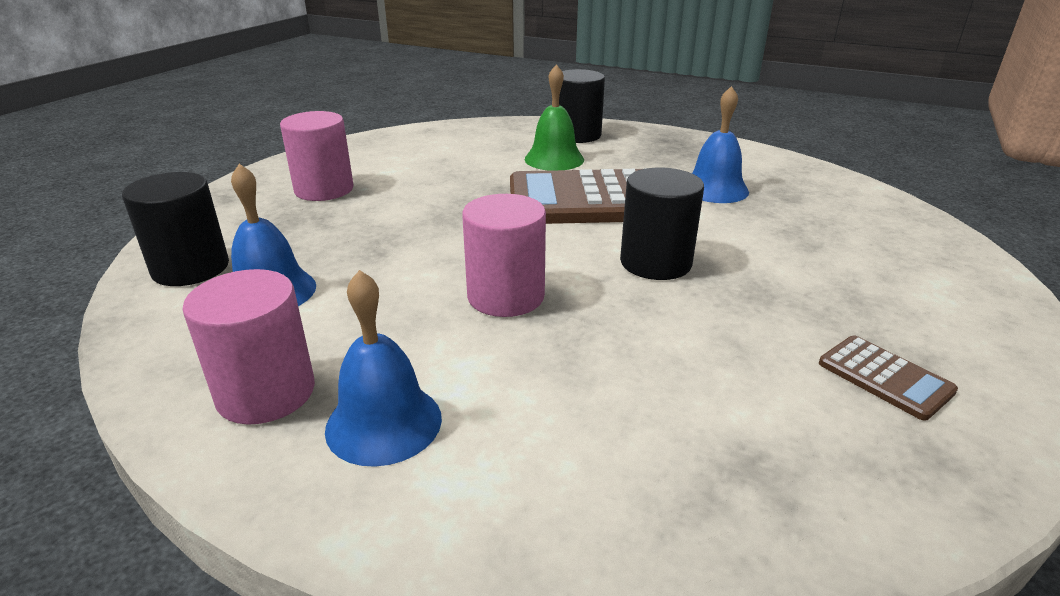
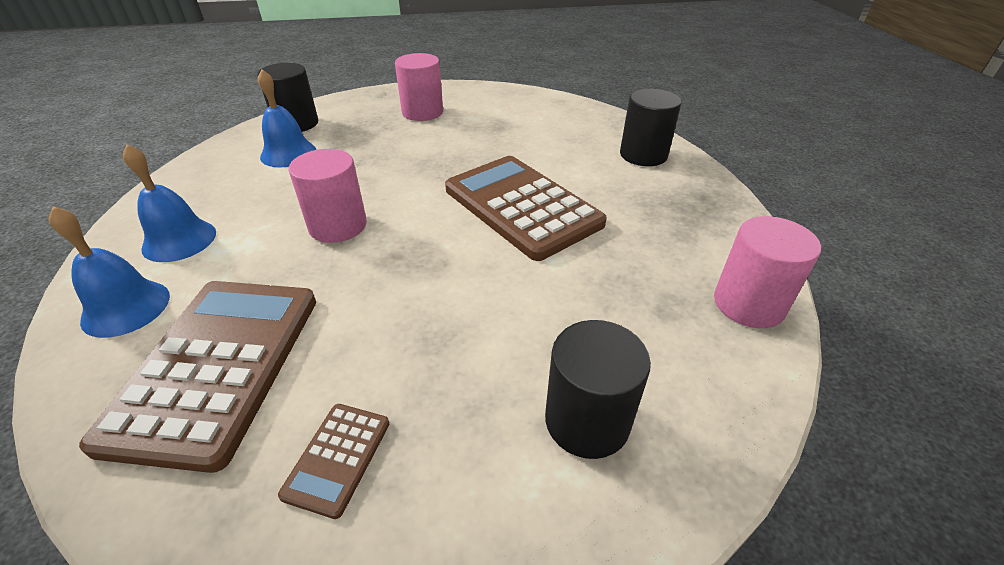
camera: 55 degrees right, 10 degrees up
(266, 392) = (192, 196): pink cylinder -> pink cylinder (748, 304)
(554, 159) = (577, 163): green bell -> none
(655, 262) = (441, 271): black cylinder -> black cylinder (587, 420)
(705, 430) = (217, 366): none -> brown calculator
(714, 189) = (623, 258): blue bell -> blue bell (126, 308)

